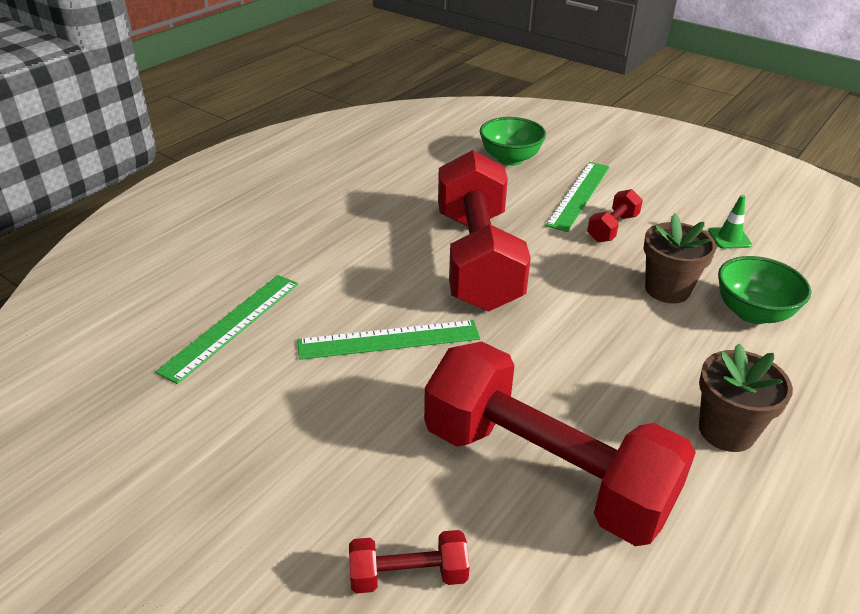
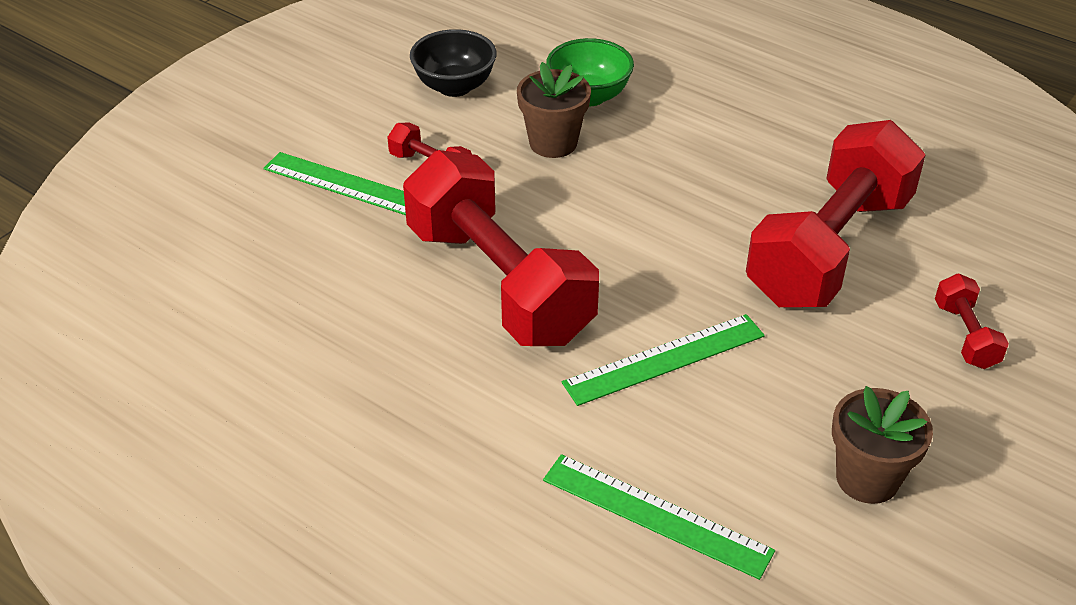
camera: 90 degrees left, 5 degrees up
(389, 340) = (664, 359): green ruler -> green ruler turned 75 degrees clockwise
(477, 259) = (498, 283): red dumbbell -> red dumbbell turned 60 degrees clockwise
(510, 159) = (238, 242): green bowl -> none
(726, 431) = (755, 140): brown flower pot -> brown flower pot (867, 478)
(729, 238) = (454, 86): green traffic cone -> black bowl

